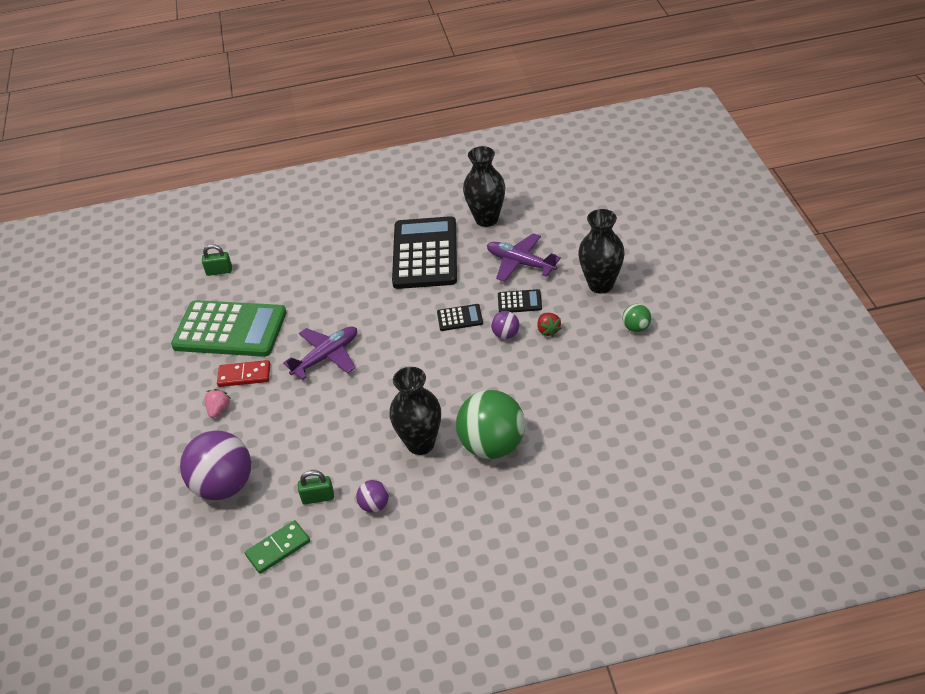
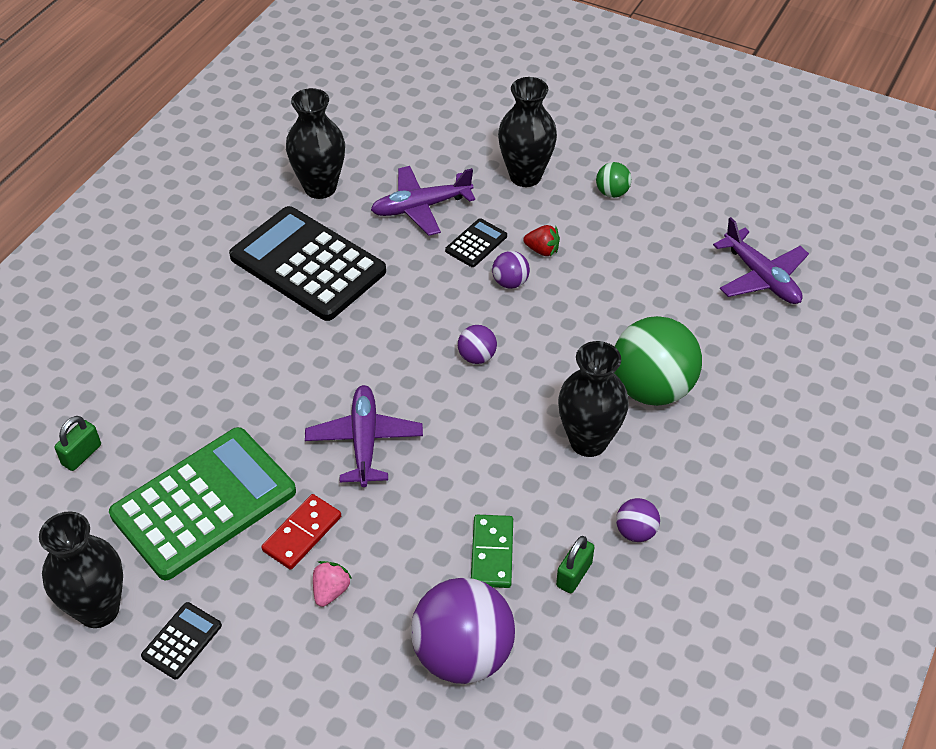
camera: 55 degrees left, 5 degrees up
(137, 340) = (98, 609): none -> black vase
(219, 410) = (331, 591): pink strawberry -> pink strawberry turned 60 degrees clockwise
(278, 549) = (613, 655): green domino -> green domino (492, 553)
(433, 358) = (477, 357): none -> purple ball
(459, 318) = (442, 300): black calculator -> black calculator (182, 641)
(650, 439) = (761, 277): none -> purple plane

